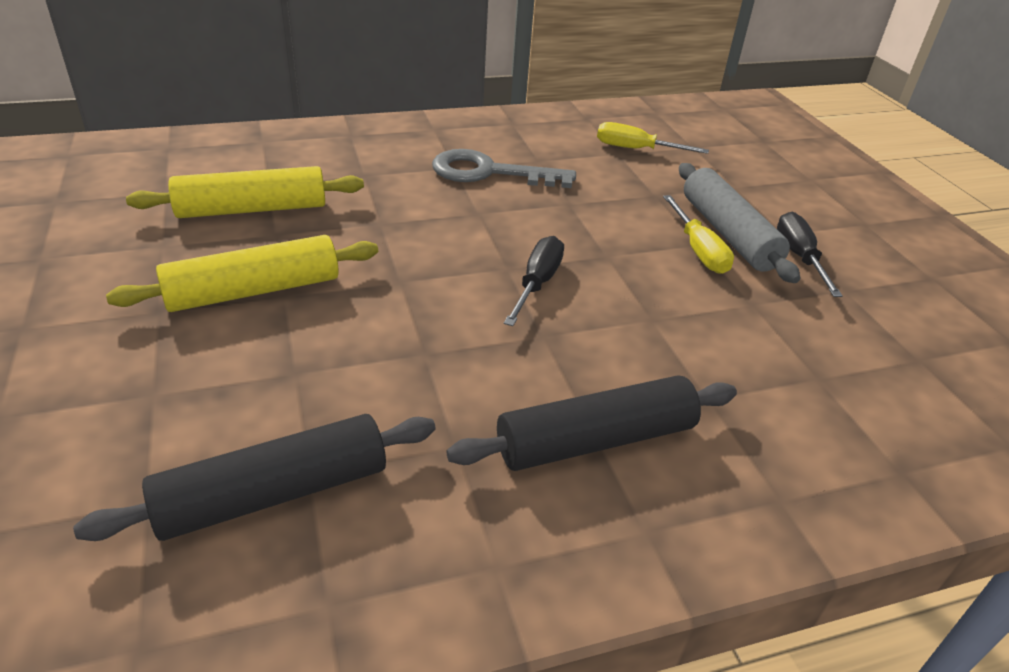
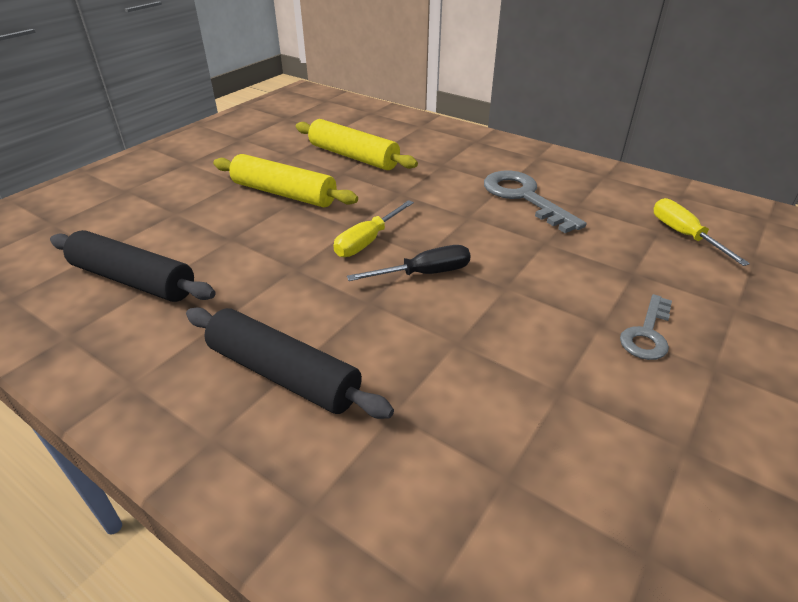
camera: 55 degrees right, 0 degrees up
(698, 250) = (591, 327): yellow screwdriver -> yellow screwdriver (367, 241)
(728, 234) = (647, 333): grey rolling pin -> grey key
(799, 257) = (689, 392): black screwdriver -> none

